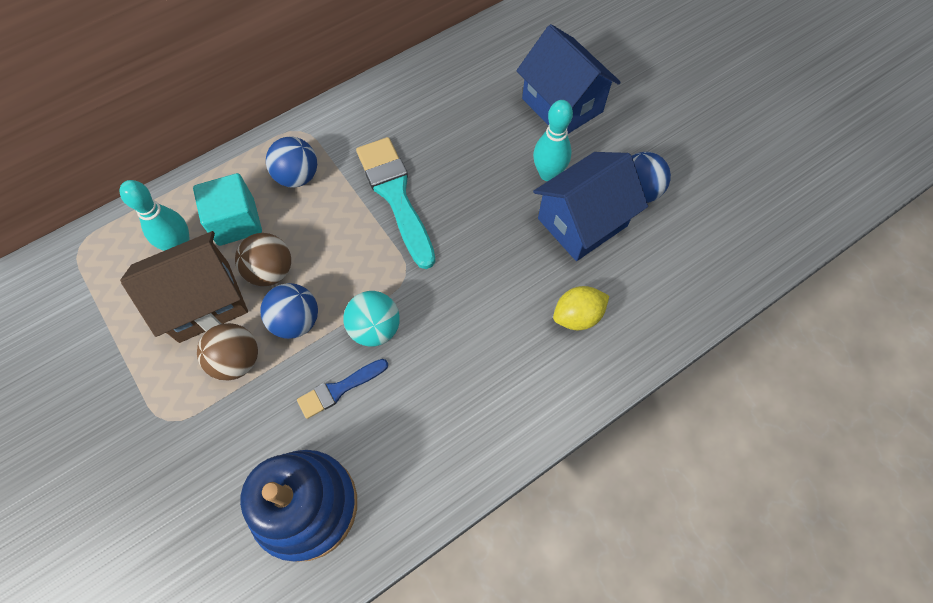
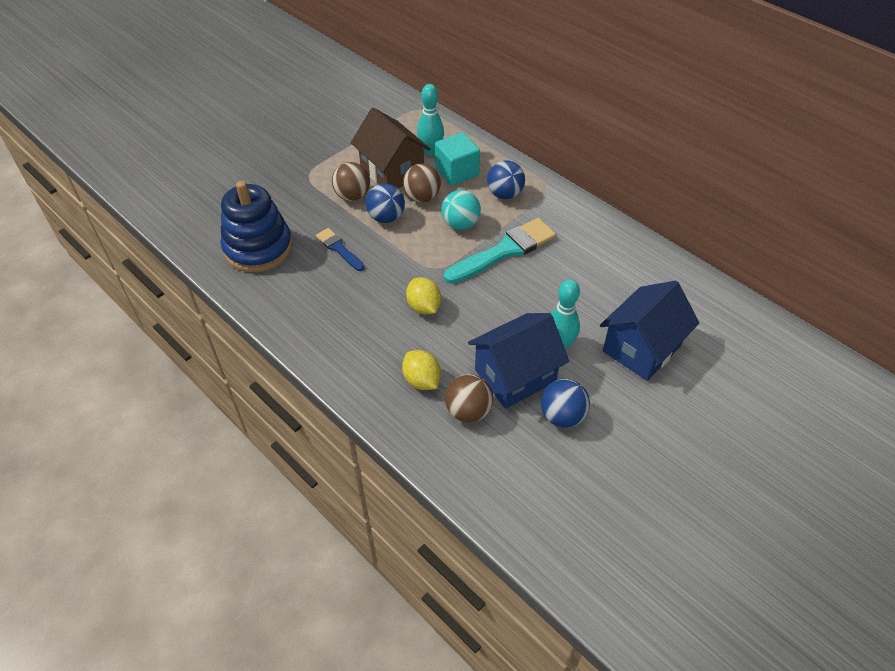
camera: 80 degrees right, 15 degrees down
(375, 328) = (388, 259): turquoise ball -> turquoise ball (460, 224)
(466, 297) = (424, 307): none -> yellow lemon
(582, 222) = (515, 376): blue house -> blue house turned 75 degrees counterclockwise
(624, 275) = (468, 411): none -> brown ball

